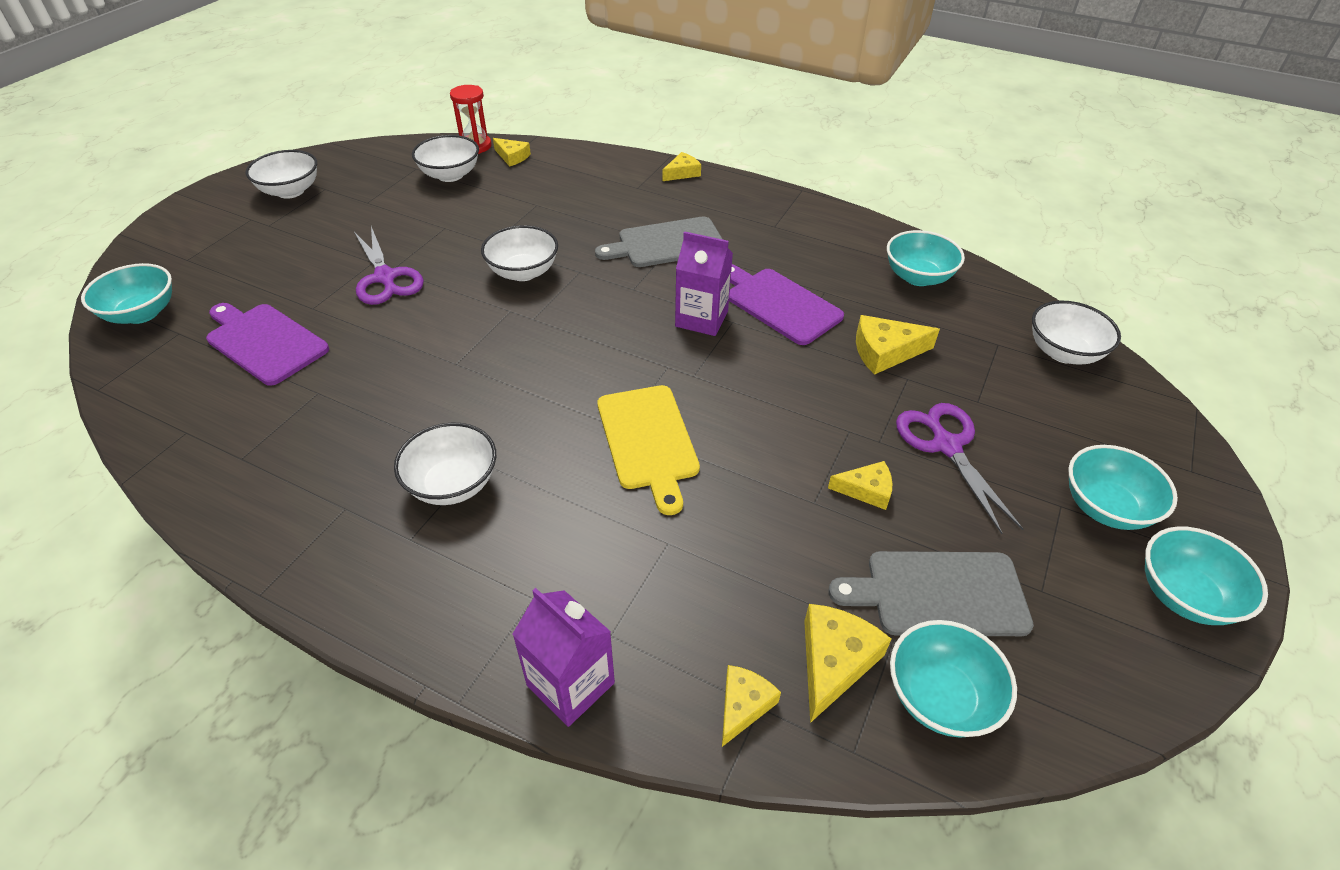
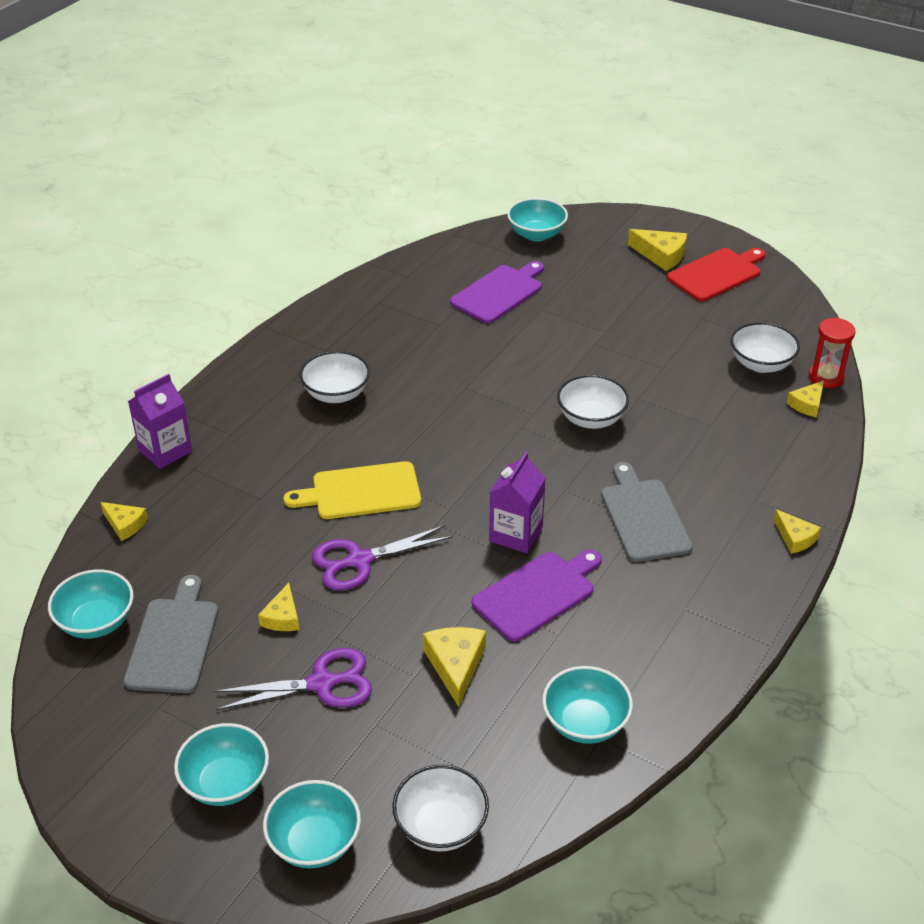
camera: 95 degrees right, 5 degrees down
(290, 191) = (716, 274): white bowl -> red cutting board
(385, 277) = (582, 341): purple scissors -> purple scissors (359, 560)
(834, 661) = (139, 572): yellow cheese -> yellow cheese (661, 255)
(1184, 595) = (124, 805): turquoise bowl -> turquoise bowl (314, 842)

